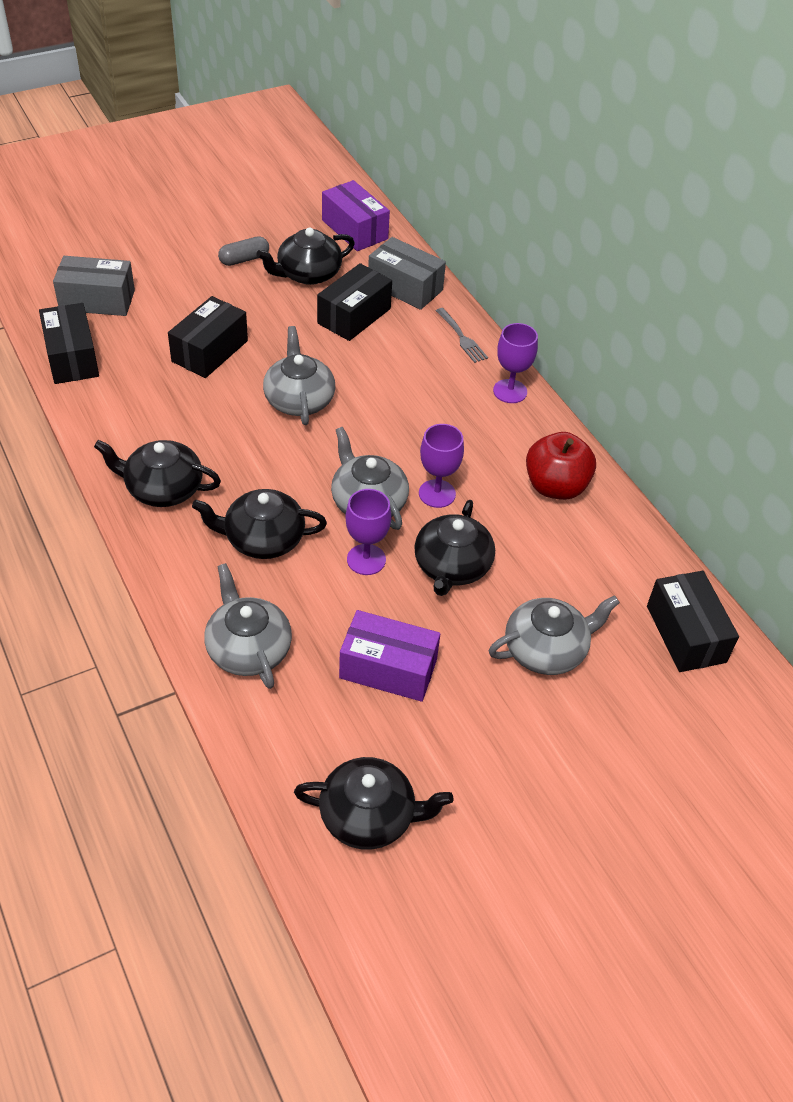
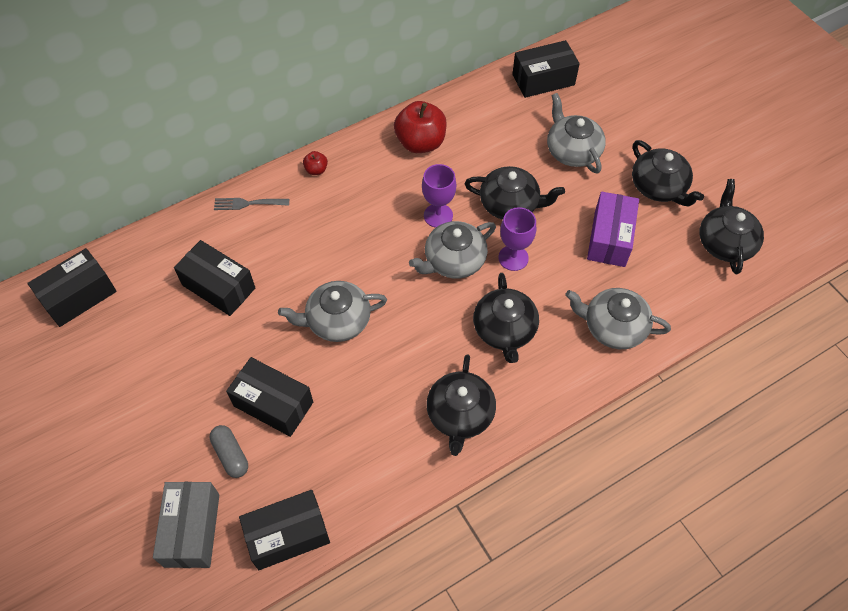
camera: 90 degrees left, 10 degrees up
(244, 259) = (124, 393): grey capsule -> grey capsule (231, 455)
(248, 648) = (613, 327): grey teapot -> grey teapot turned 45 degrees clockwise
(308, 274) = (152, 331): black teapot -> black teapot (659, 187)
(355, 229) = (79, 296): purple box -> black box
(405, 287) = (176, 248): grey box -> none
(461, 337) = (248, 203): grey fork -> grey fork turned 150 degrees counterclockwise
(510, 391) = (316, 170): purple goblet -> red apple

